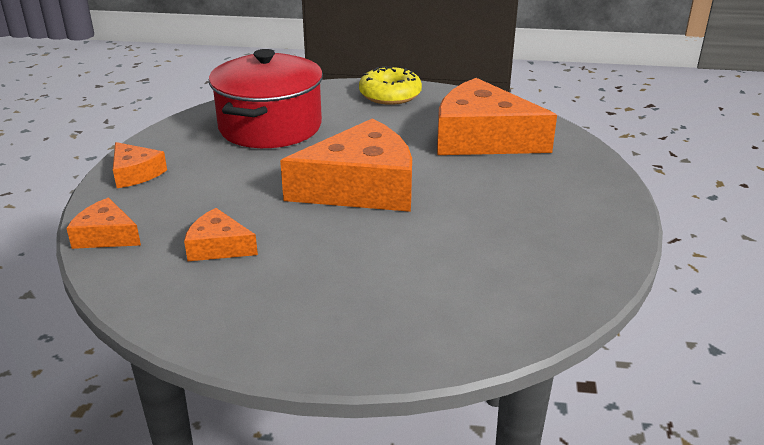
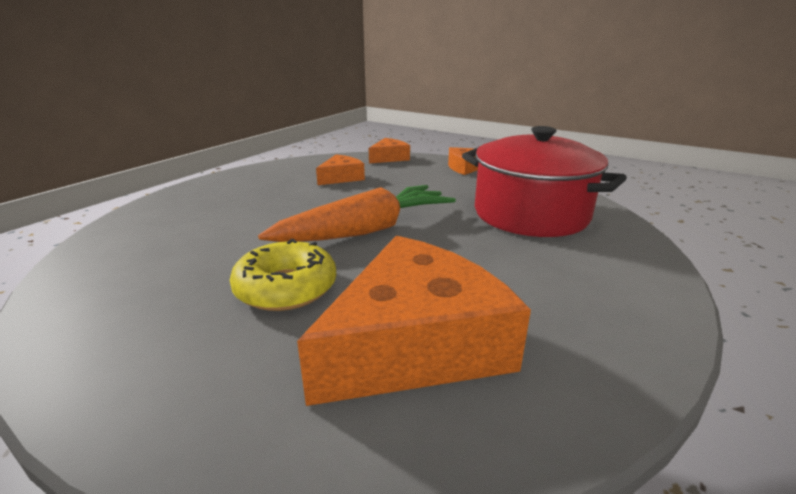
camera: 115 degrees right, 5 degrees down
(361, 187) = (366, 230): orange cheese -> orange carrot
(390, 95) = (623, 305): yellow donut -> yellow donut (286, 288)

